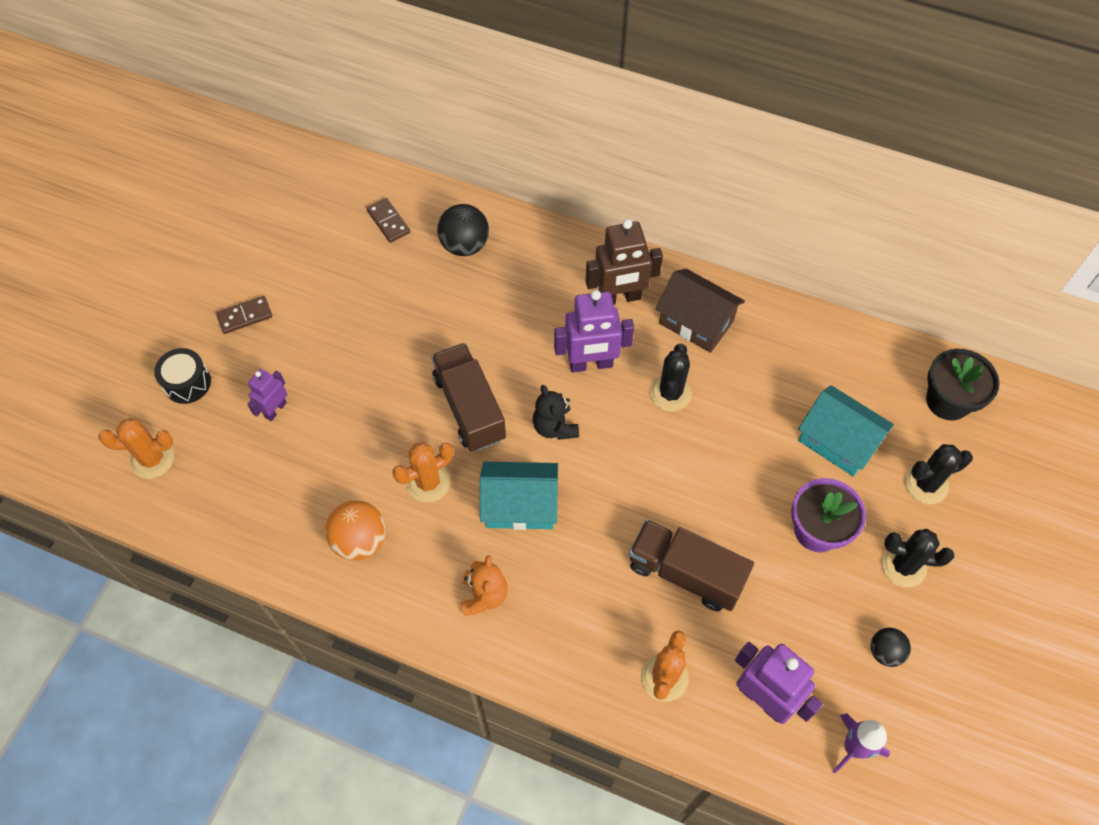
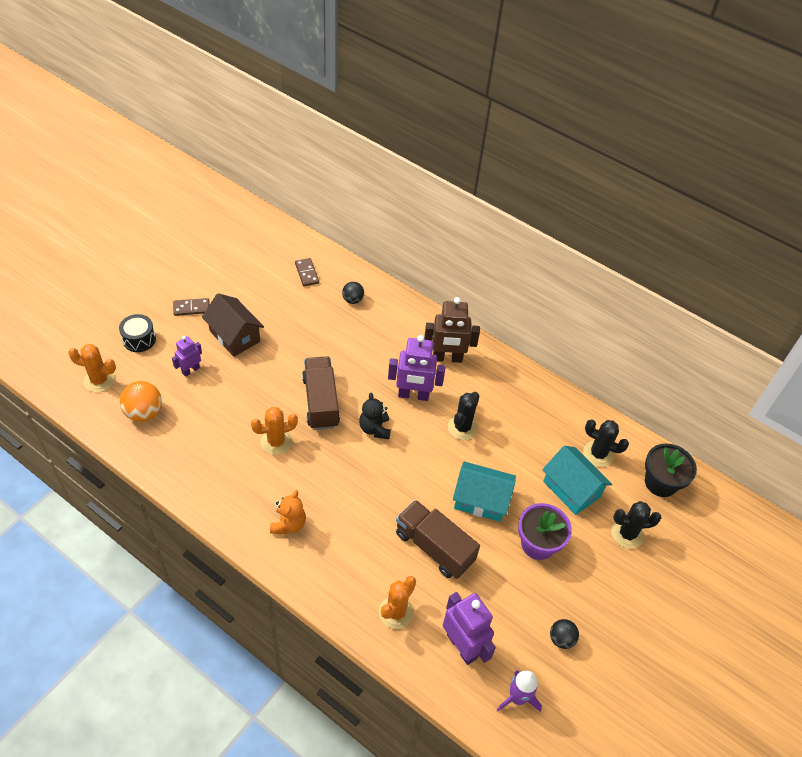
camera: 10 degrees right, 10 degrees down
(360, 540) = (217, 467): orange ball -> orange ball (144, 412)
(464, 245) = (353, 300): black ball -> black ball, size x0.62
(520, 505) = (333, 473): turquoise house -> turquoise house (481, 500)
(696, 322) = (495, 386): brown house -> brown house (234, 336)
(903, 566) = (593, 584): black cactus -> black cactus (598, 454)

